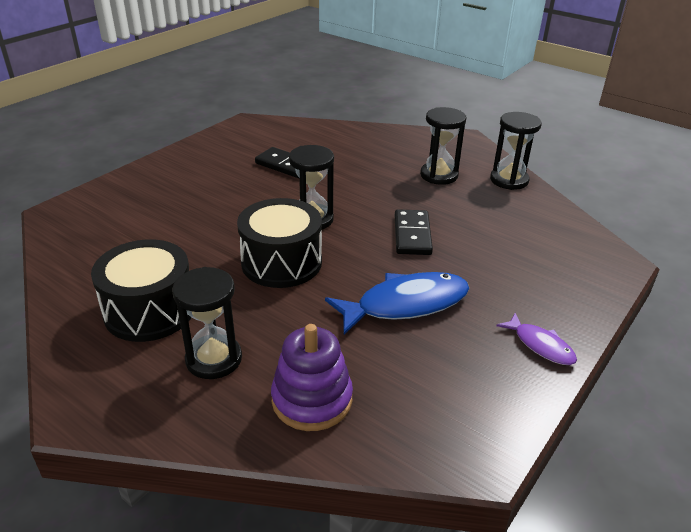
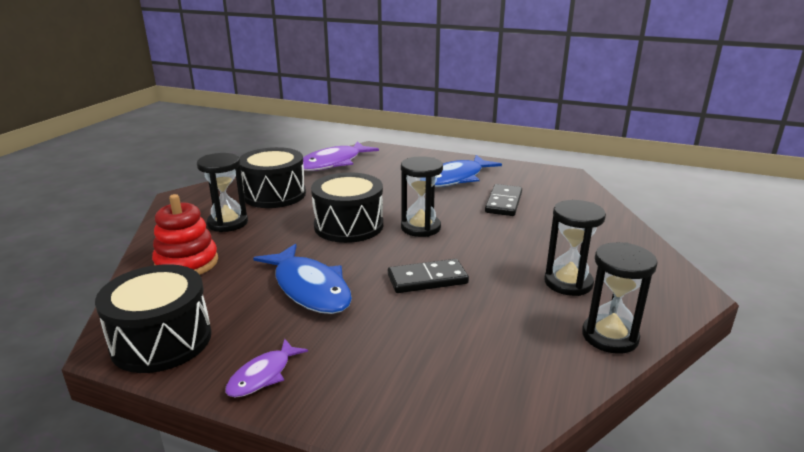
camera: 75 degrees right, 10 degrees down
(82, 249) = (333, 163): none -> purple fish
(209, 177) = (455, 178): none -> blue fish
(312, 399) = (187, 263): purple stacking toy -> red stacking toy
(478, 417) = (161, 340): none -> black drum

